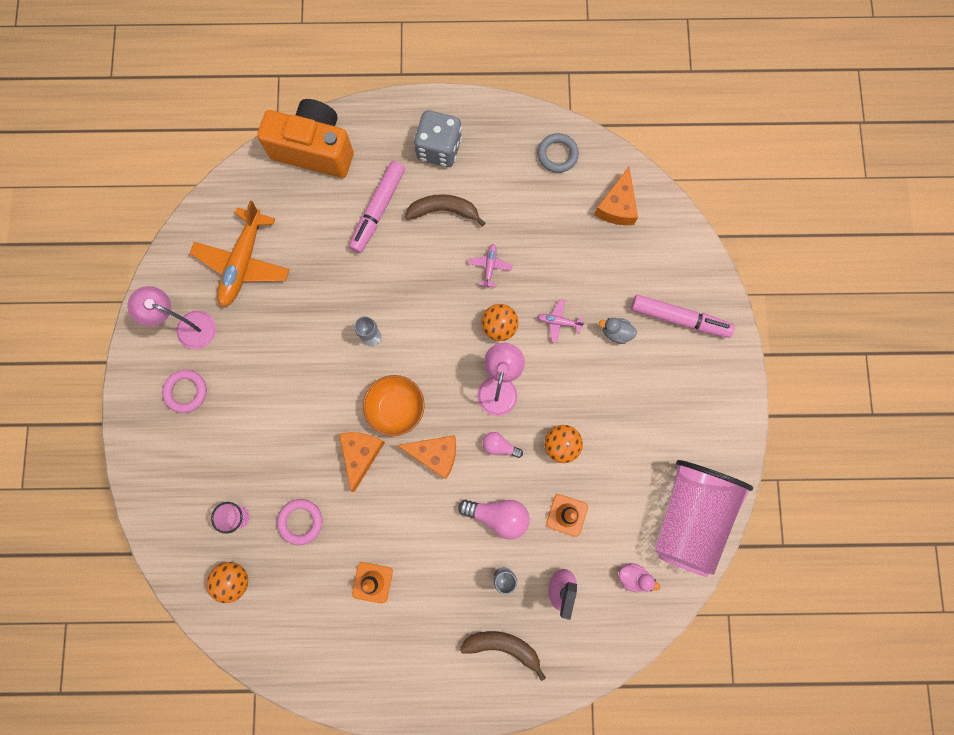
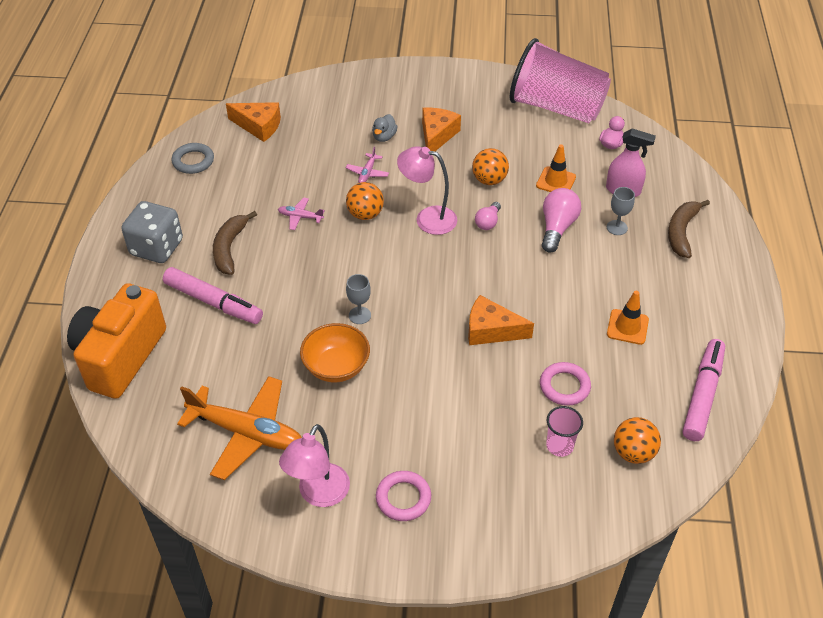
camera: 85 degrees left, 30 degrees down
(396, 408) = (442, 298): orange bowl -> orange bowl (336, 367)
(435, 454) = (494, 270): orange cheese -> orange cheese (437, 135)
(679, 319) = (377, 98): pink marker -> pink marker (702, 395)

